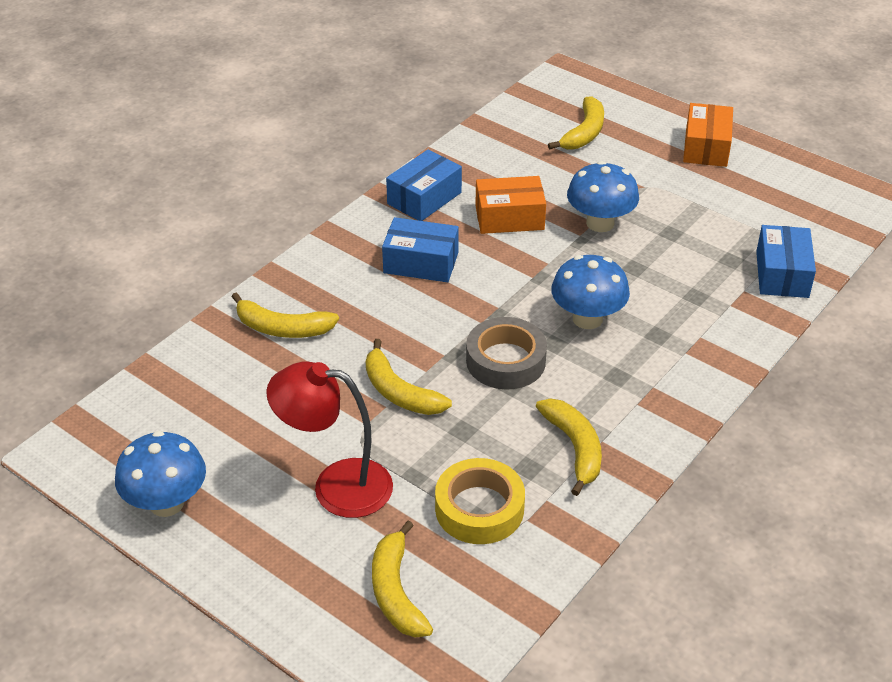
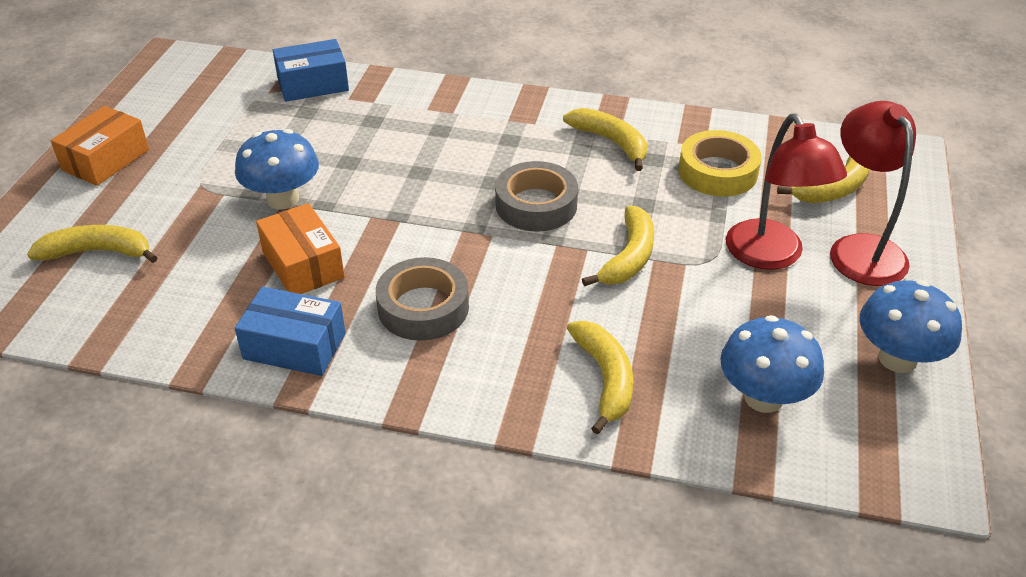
camera: 115 degrees left, 0 degrees up
(300, 558) = (860, 249): none -> red lamp
(421, 263) = (423, 307): blue box -> grey tape
(574, 448) = (611, 142): yellow banana -> yellow banana turned 90 degrees clockwise
(587, 319) = (443, 172): blue mushroom -> blue mushroom (763, 397)
(706, 147) = (106, 160): orange box -> orange box turned 45 degrees counterclockwise

